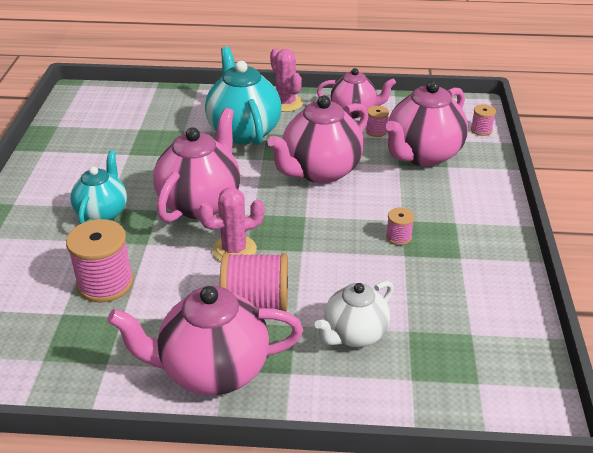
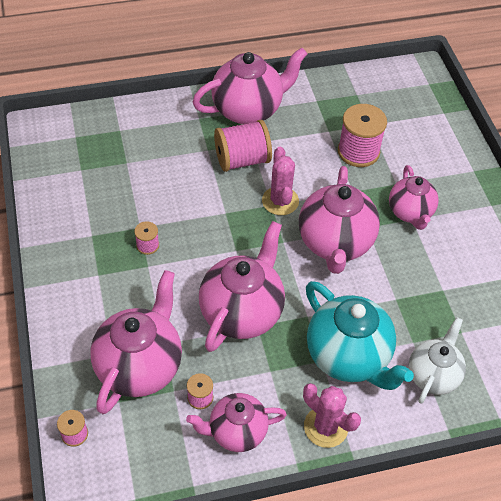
camera: 160 degrees right, 15 degrees up
(103, 213) = (410, 213): turquoise teapot -> pink teapot
(234, 250) = (280, 201): pink cactus -> pink cactus turned 60 degrees counterclockwise
(354, 334) = (164, 151): white teapot -> white teapot (433, 375)

